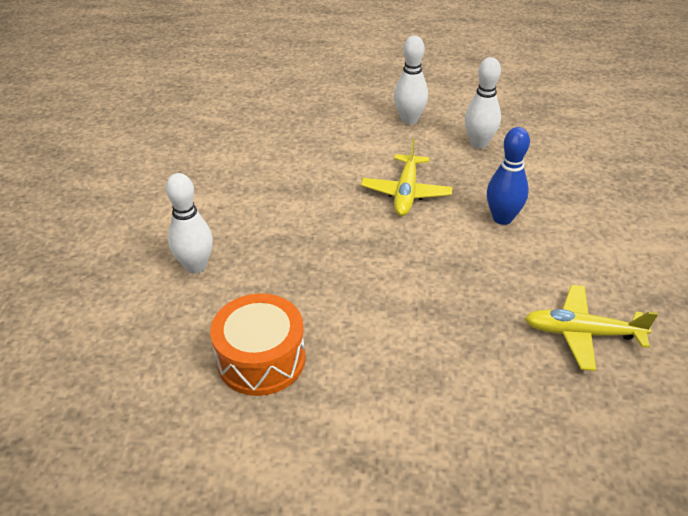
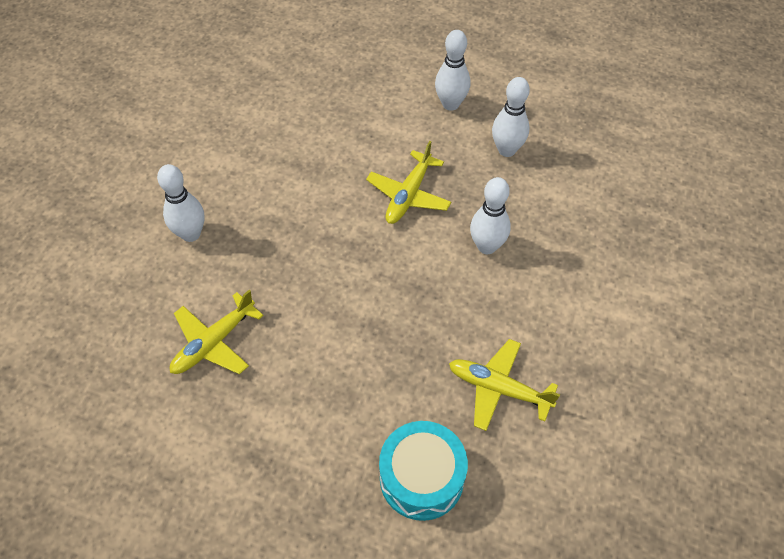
camera: 15 degrees right, 15 degrees up
(261, 359) = (214, 343): orange drum -> yellow plane
(502, 218) = (486, 246): blue bowling pin -> white bowling pin
(551, 435) = (421, 478): none -> turquoise drum

